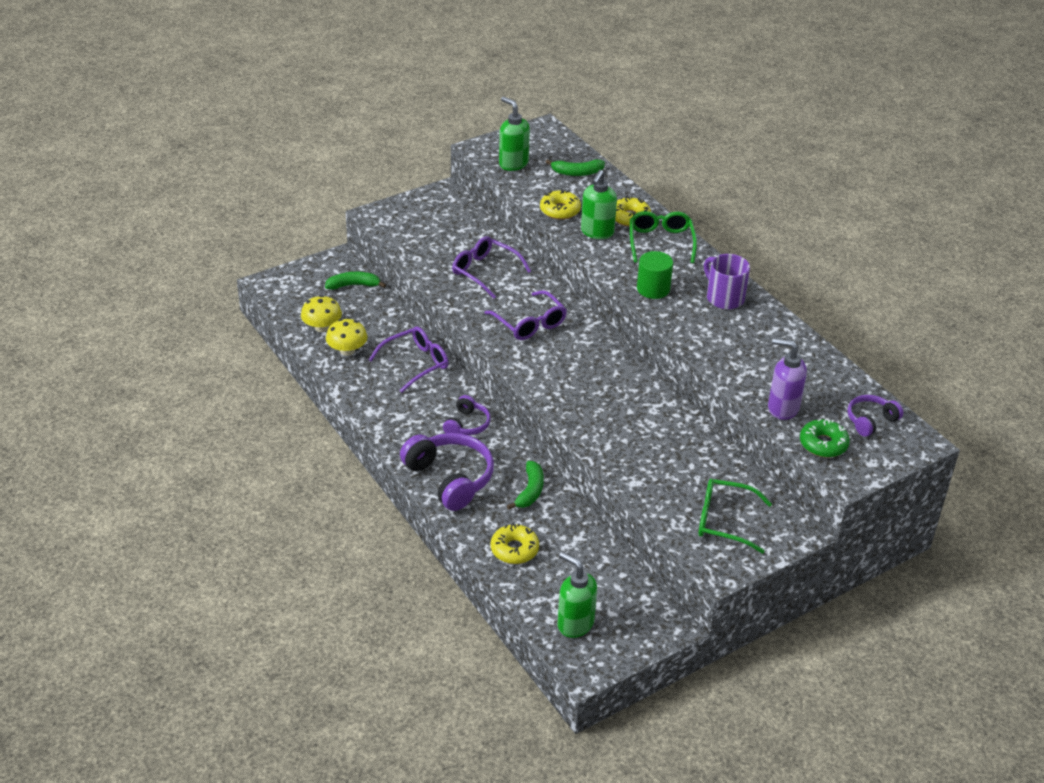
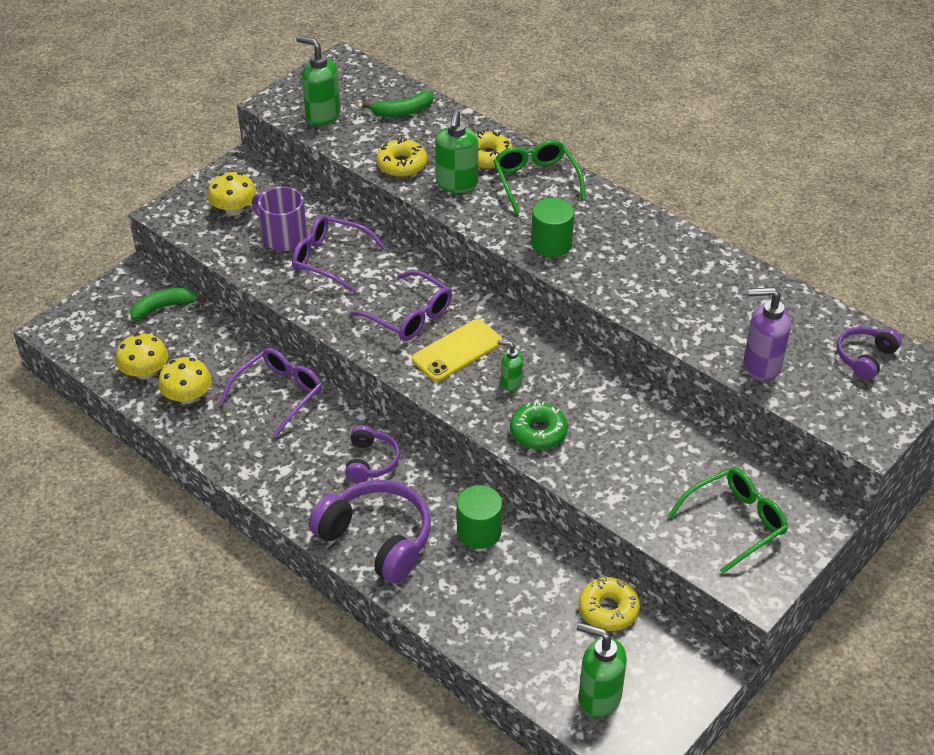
camera: 15 degrees left, 5 degrees up
(426, 222) = (234, 209): none -> yellow mushroom
(514, 549) = (490, 615): yellow donut -> yellow donut (608, 609)
(530, 491) = (479, 531): green banana -> green cylinder
(556, 355) = (457, 350): none -> yellow phone
(588, 386) = (510, 383): none -> green soap dispenser
(724, 297) = (637, 237): purple mug -> purple mug (283, 237)
(724, 521) = (735, 522): green glasses -> green glasses turned 150 degrees clockwise
(823, 444) = (825, 401): green donut -> green donut (538, 432)

